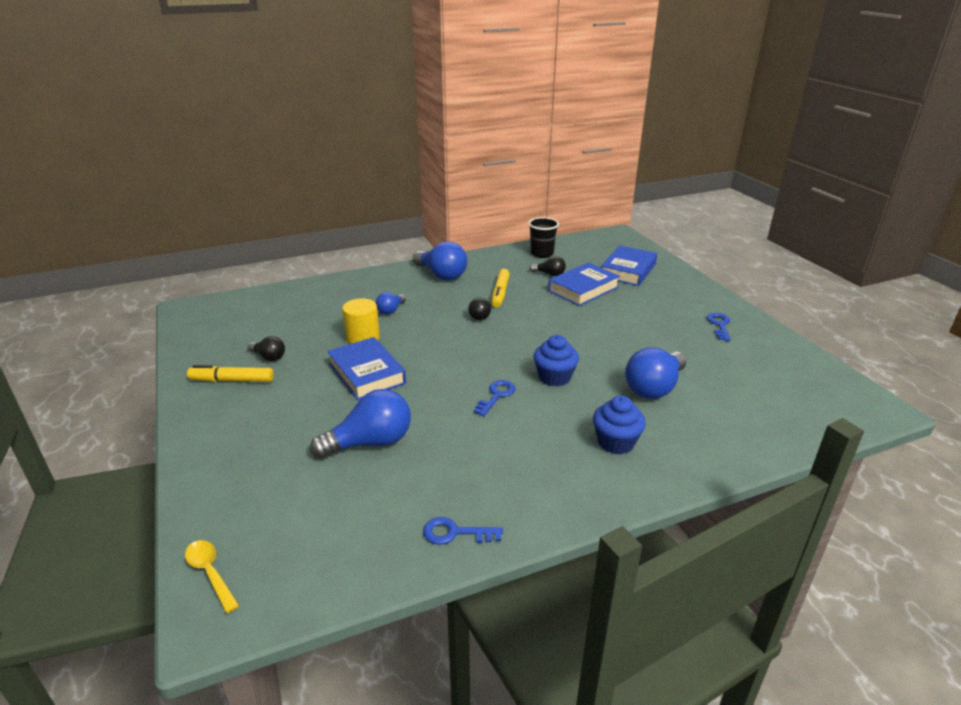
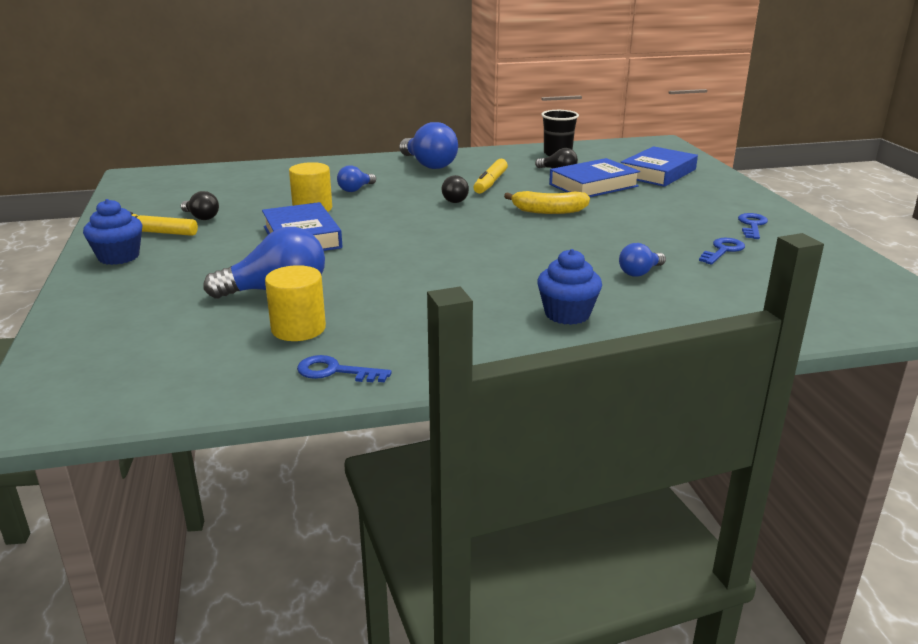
camera: 10 degrees right, 5 degrees down
(210, 573) = (50, 377): yellow spoon -> none
(405, 486) = (298, 329): none -> yellow cylinder
(496, 396) = (442, 265): blue key -> blue key (722, 250)
(554, 377) = (520, 255): blue cupcake -> blue cupcake (119, 257)
(559, 322) = (549, 211): none -> yellow banana
(654, 388) = (640, 272): blue light bulb -> blue light bulb, size x0.53

